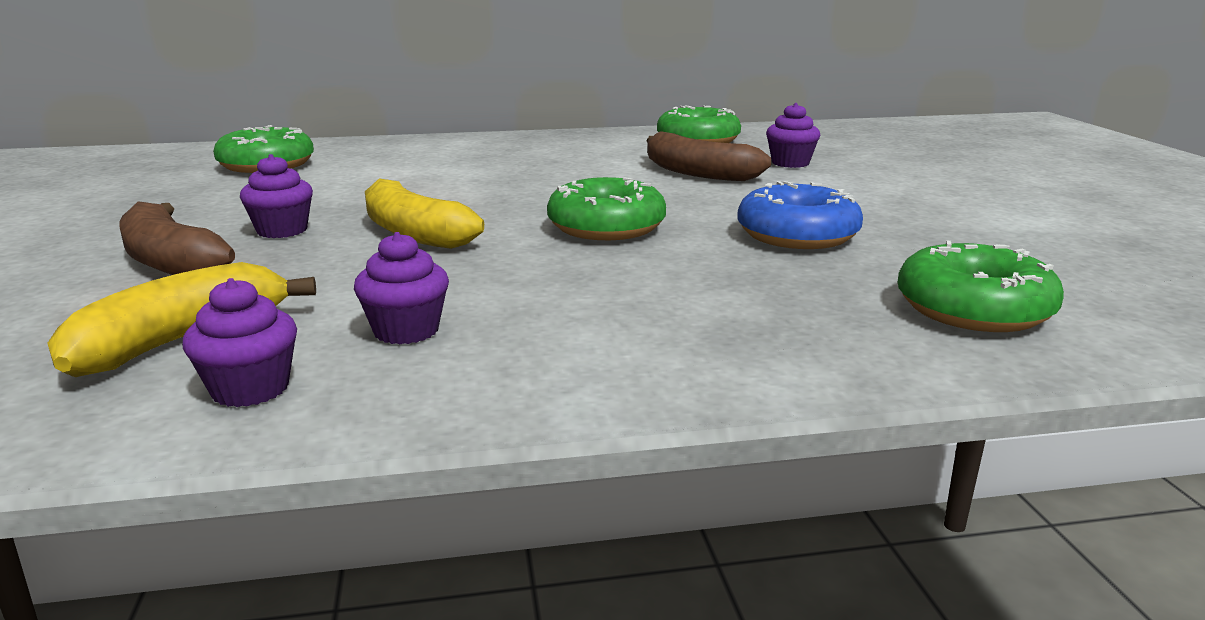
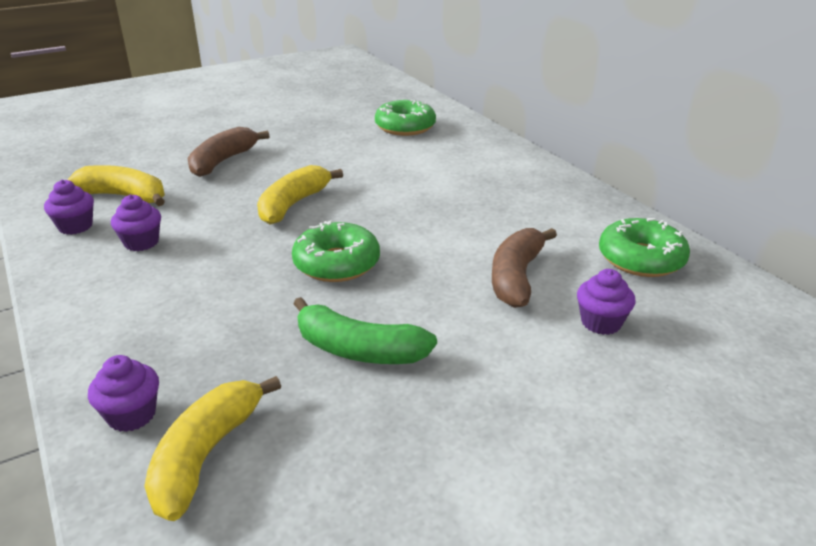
camera: 70 degrees right, 10 degrees up
(282, 230) = (281, 170): purple cupcake -> purple cupcake (132, 415)
(797, 235) = (358, 350): blue donut -> green banana
(973, 309) = (206, 454): green donut -> yellow banana

